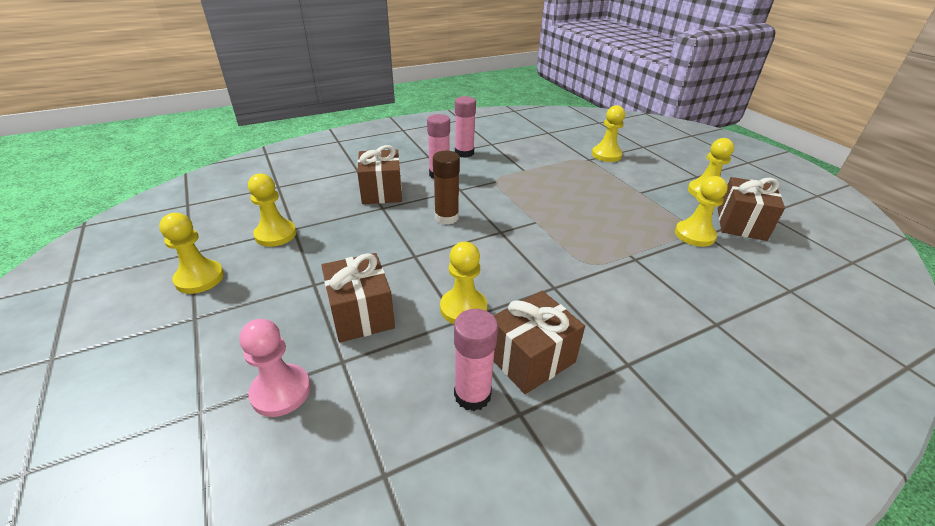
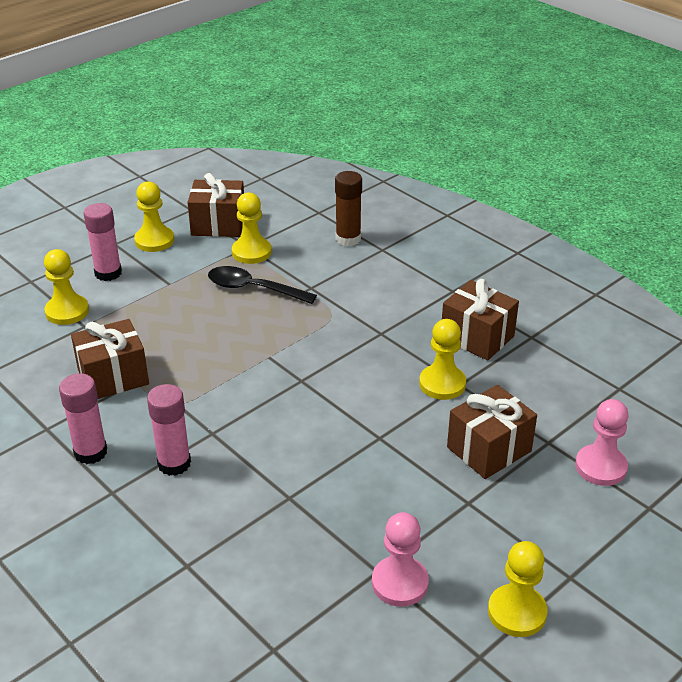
camera: 105 degrees left, 0 degrees up
(275, 234) = (400, 583): yellow pawn -> pink pawn
(381, 192) = (247, 512): brown gift -> brown gift (113, 377)
(446, 217) = (290, 430): brown glue stick -> brown glue stick (348, 239)
(472, 395) = (531, 361): pink glue stick -> pink glue stick (108, 273)
(633, 228) = (253, 289): none -> black spoon

